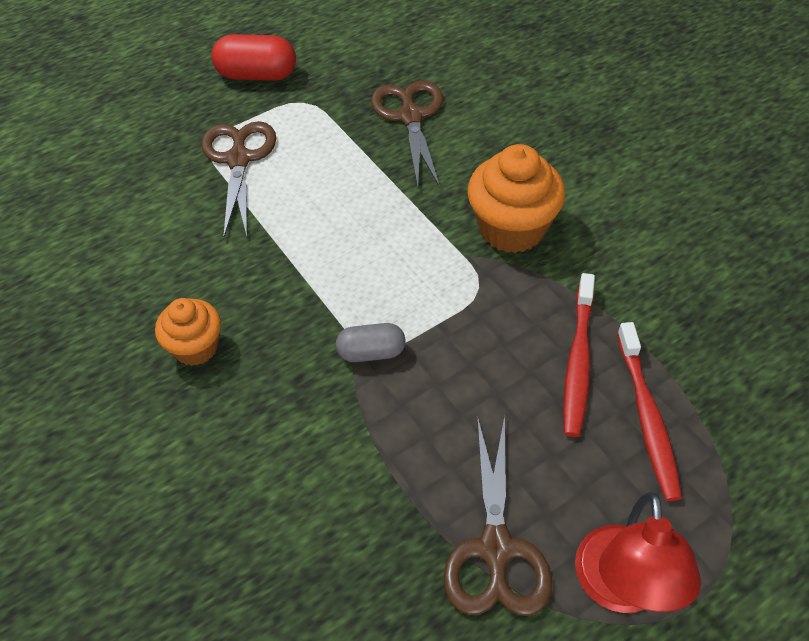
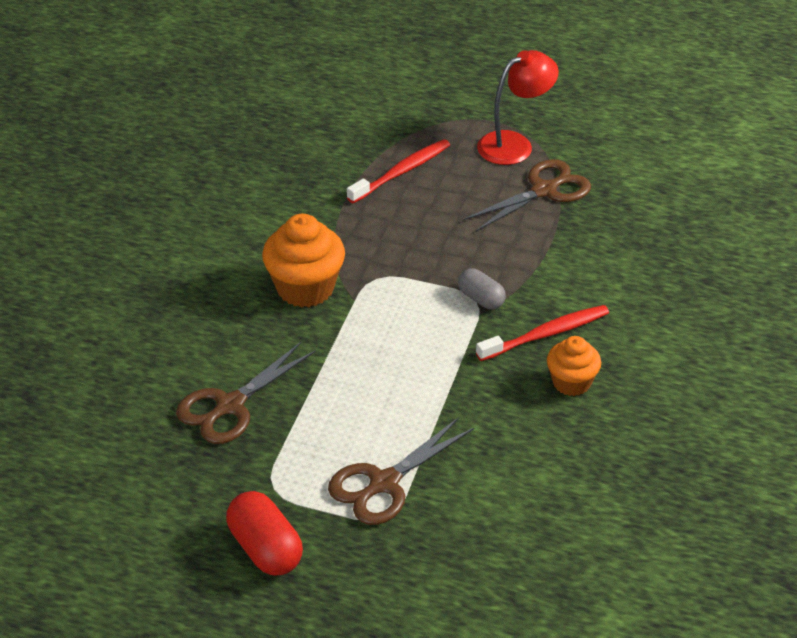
camera: 130 degrees left, 10 degrees down
(578, 361) = (390, 212): red toothbrush -> red toothbrush (546, 334)

